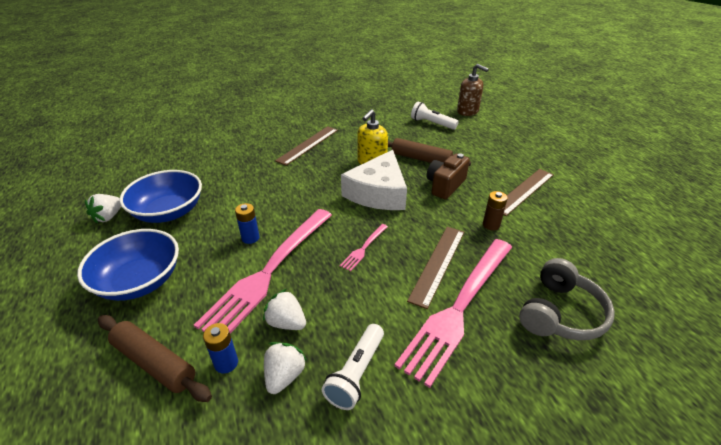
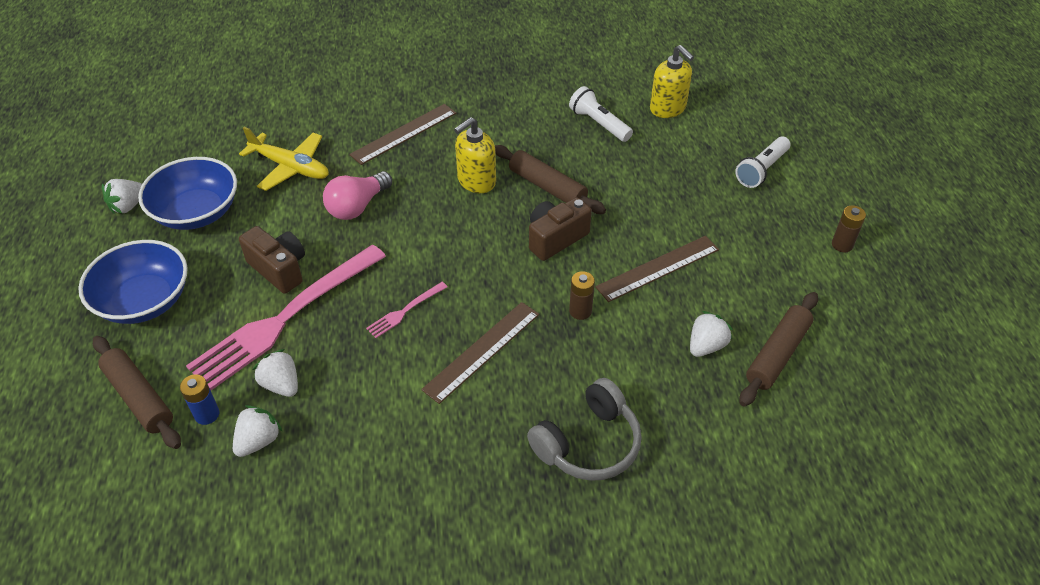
camera: 15 degrees right, 10 degrees up
(234, 174) = (290, 167): none -> yellow plane
(250, 238) = (279, 269): blue battery -> brown camera
(294, 189) = (357, 206): none -> pink light bulb
(356, 373) = (330, 455): white flashlight -> white flashlight (761, 170)
(378, 192) = (461, 232): white cheese -> none
(459, 308) = (476, 410): pink fork -> none
(467, 111) = (668, 108): brown soap dispenser -> yellow soap dispenser
(590, 230) = (706, 346): none -> white strawberry
(622, 161) = (842, 245): none -> brown battery
(639, 226) = (777, 354): none -> brown rolling pin

